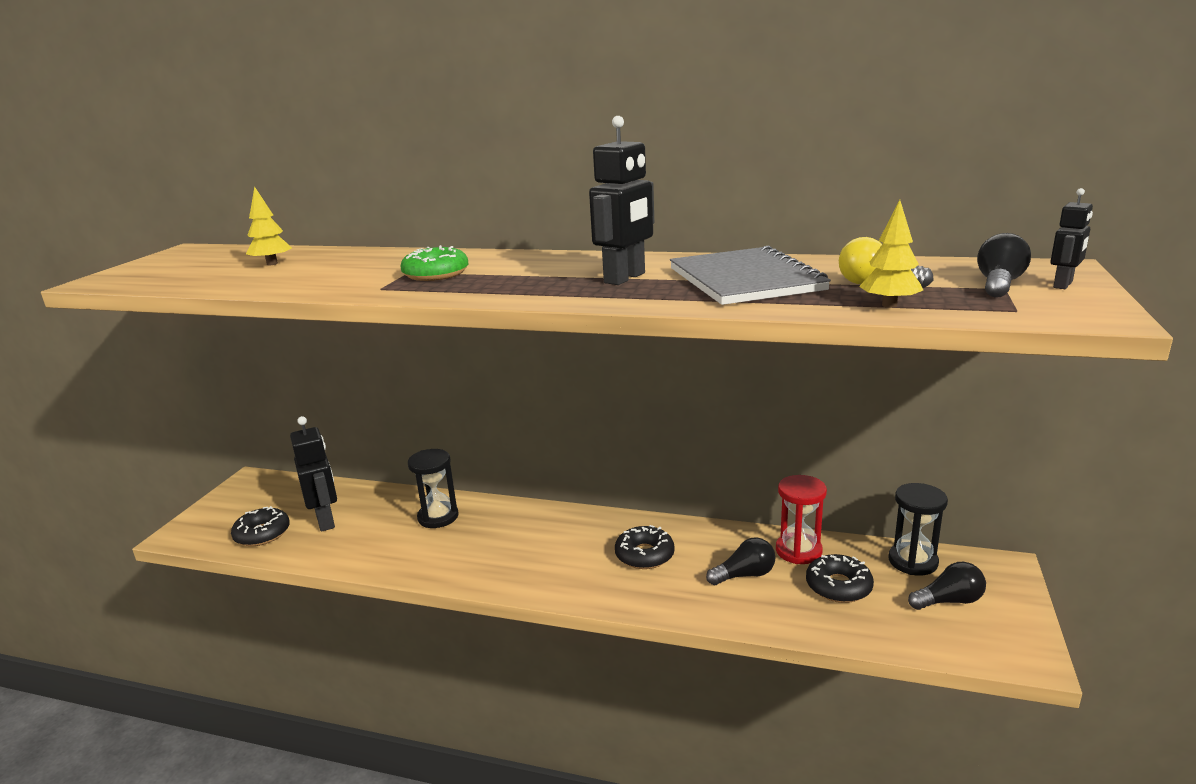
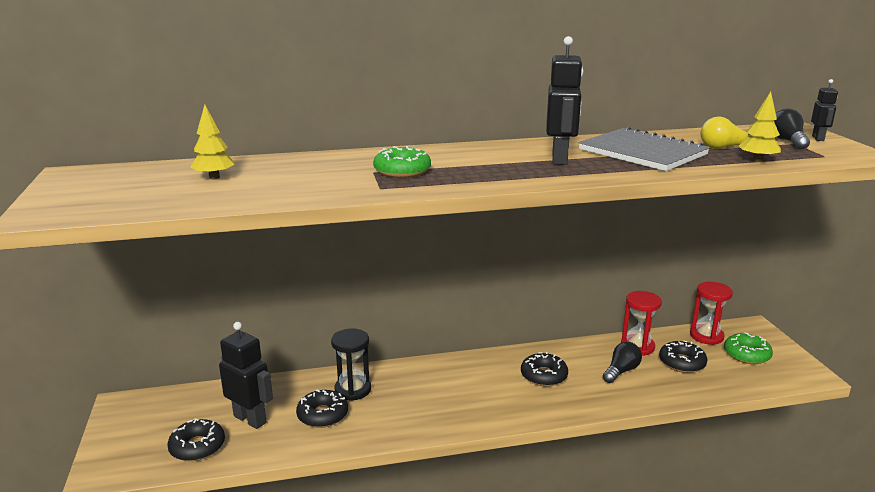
camera: 30 degrees left, 0 degrees up
(386, 534) = (322, 415): none -> black donut
(913, 561) = (706, 336): black hourglass -> red hourglass
(949, 601) = (746, 354): black light bulb -> green donut

